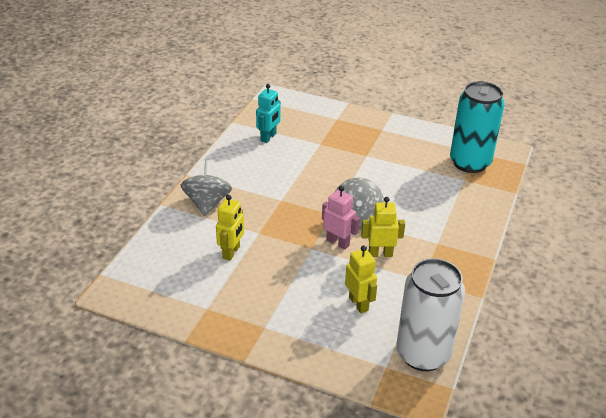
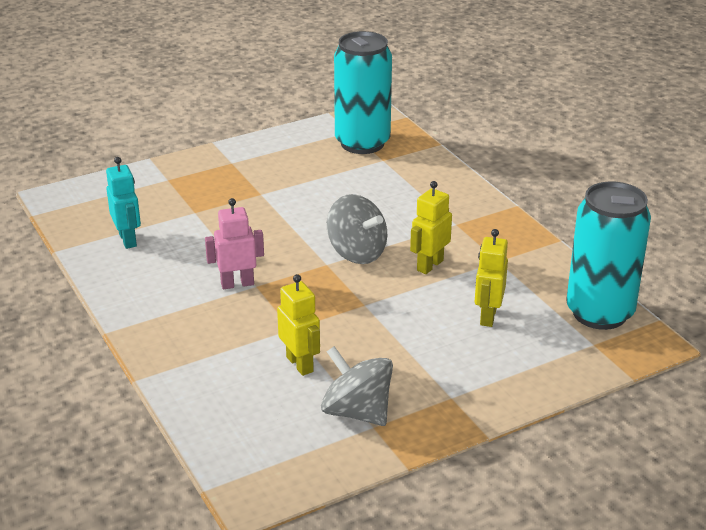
camera: 50 degrees left, 5 degrees down
(207, 203) = (185, 342): grey spinning top -> grey spinning top (357, 412)
(338, 243) = (378, 283): pink robot -> pink robot (237, 284)
(358, 304) = (487, 316): yellow robot -> yellow robot turned 90 degrees counterclockwise
(423, 354) = (599, 313): white can -> turquoise can

